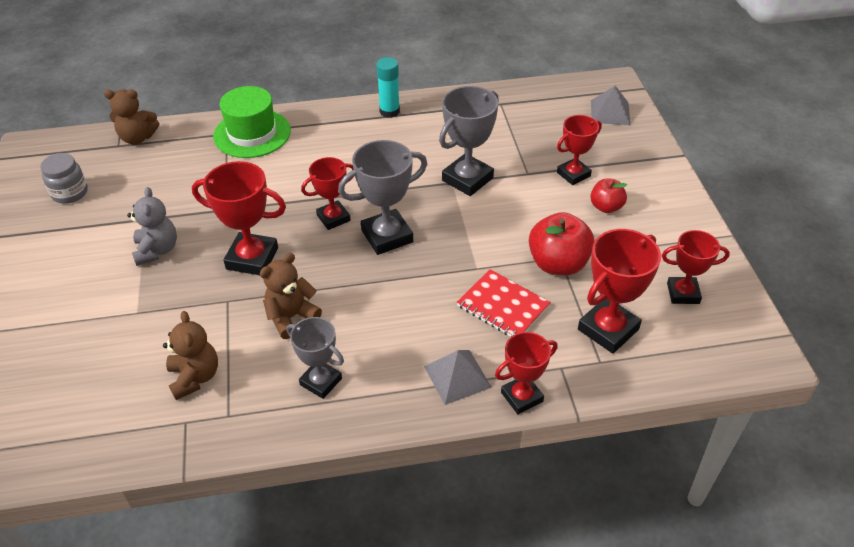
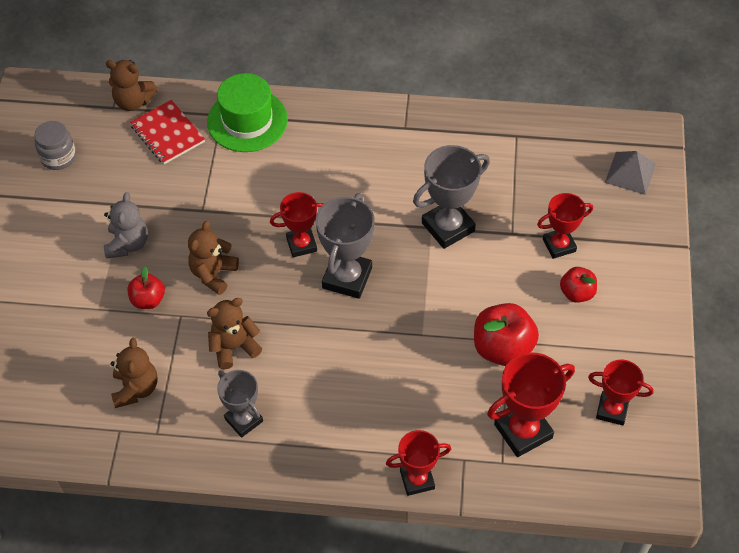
camera: 15 degrees right, 10 degrees up
(189, 294) = (148, 300): none -> red apple
(252, 258) = (213, 274): red trophy -> brown teddy bear
(387, 236) = (347, 278): grey trophy -> grey trophy turned 60 degrees counterclockwise
(389, 111) = (395, 121): turquoise glue stick -> none
(457, 376) = (366, 445): grey pyramid -> none
(503, 306) = (432, 382): red notebook -> red notebook (167, 134)

